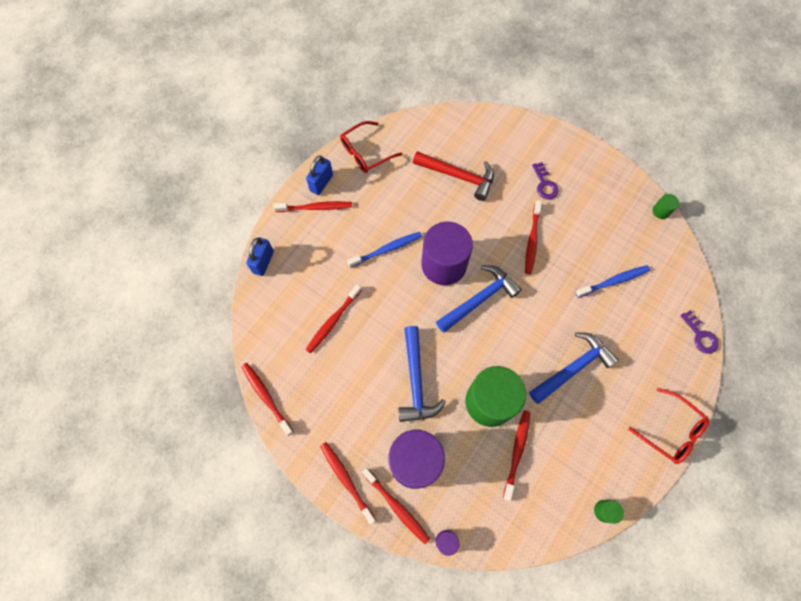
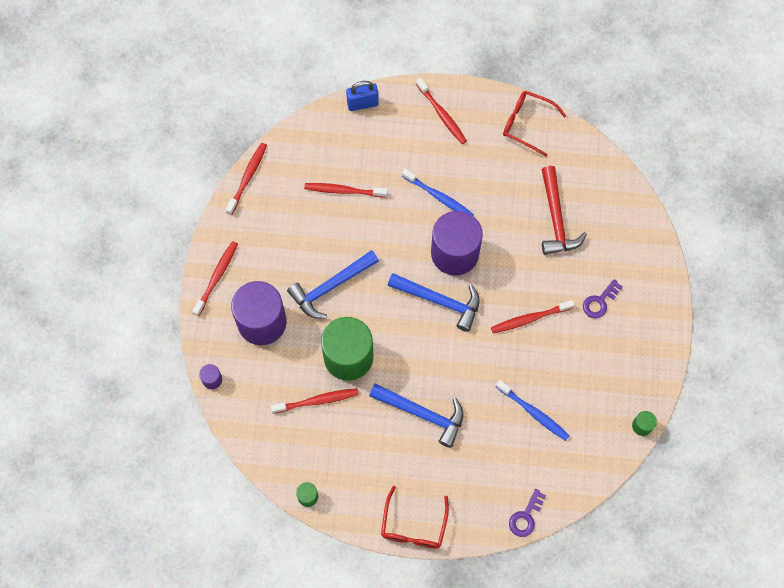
camera: 60 degrees right, 0 degrees up
(321, 183) = (470, 105): blue padlock -> none
(397, 507) = (218, 327): red toothbrush -> none

